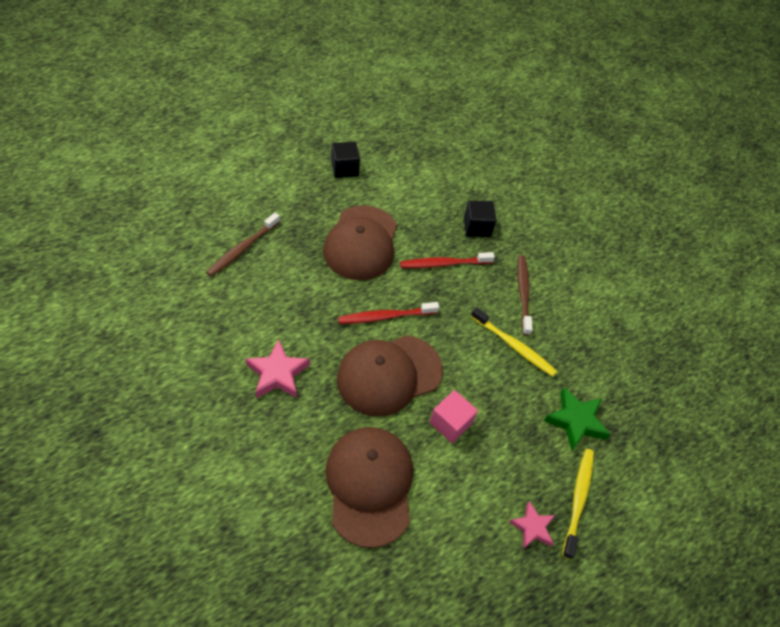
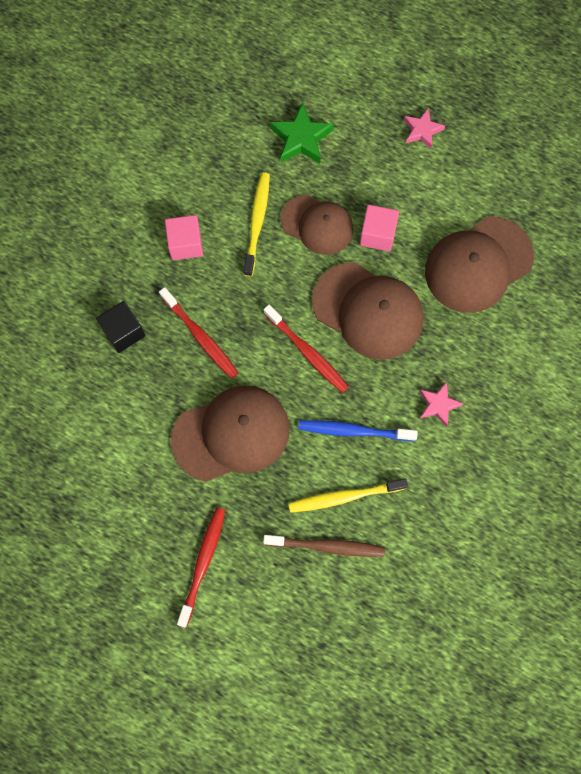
camera: 115 degrees left, 20 degrees up
(277, 374) = (438, 405): pink star -> pink star, size x0.66
(291, 186) = (203, 563): none -> red toothbrush
(305, 309) = (354, 431): none -> blue toothbrush
(345, 169) = (131, 525): black cube -> none
(487, 385) = (317, 225): none -> brown cap
(523, 293) = (185, 244): brown toothbrush -> pink cube
(578, 500) = (374, 108): yellow toothbrush -> yellow toothbrush (344, 497)

